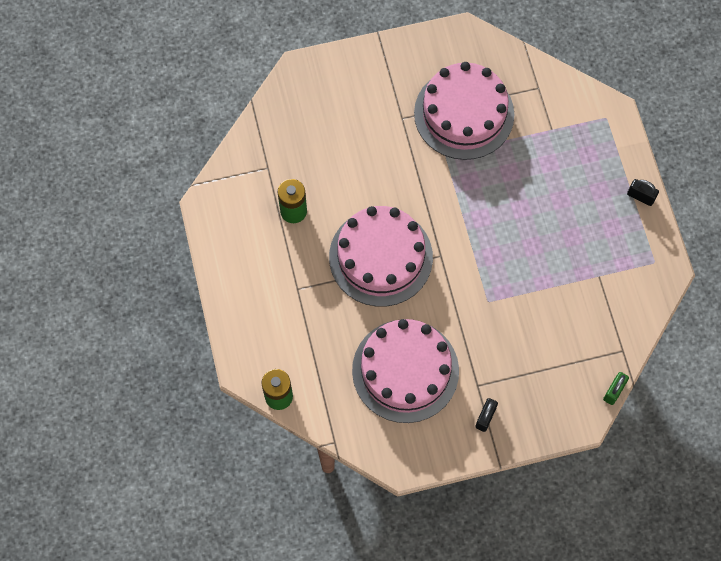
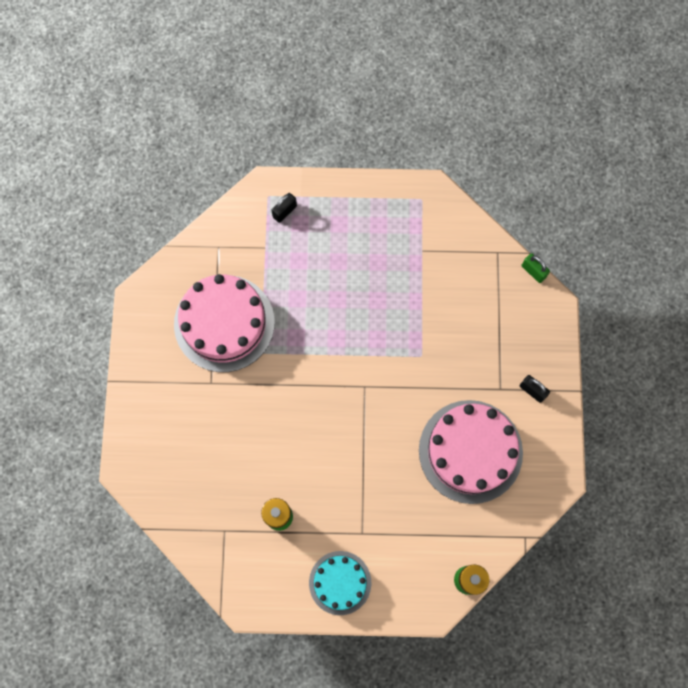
camera: 75 degrees left, 5 degrees up
(246, 280) = (340, 582): none -> turquoise cake
(380, 257) = (351, 443): pink cake -> none
(640, 196) = (355, 191): black padlock -> black padlock (284, 211)

